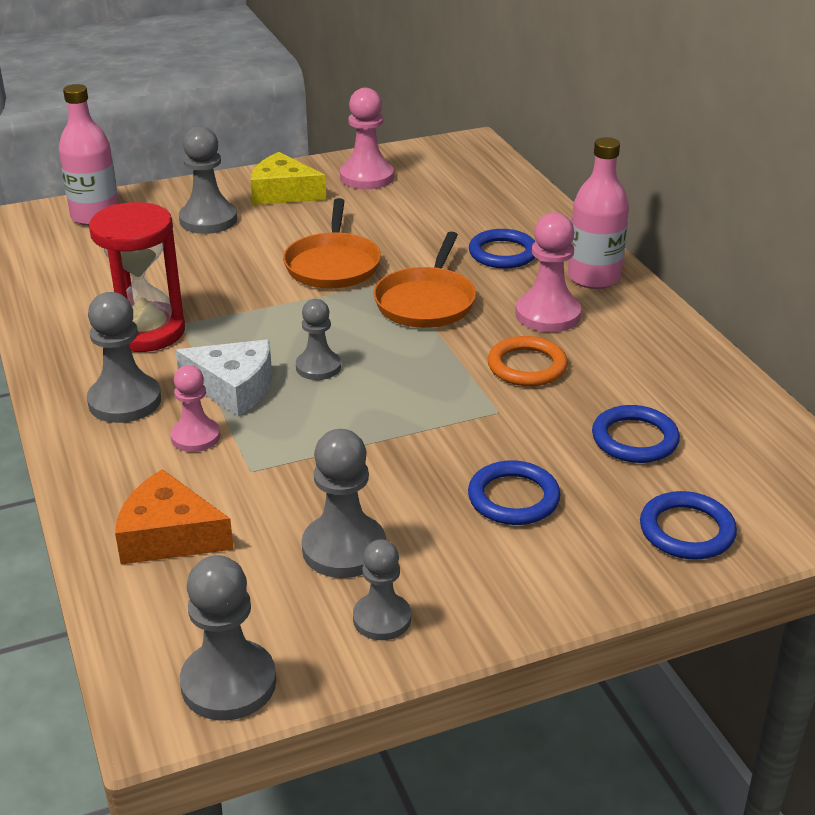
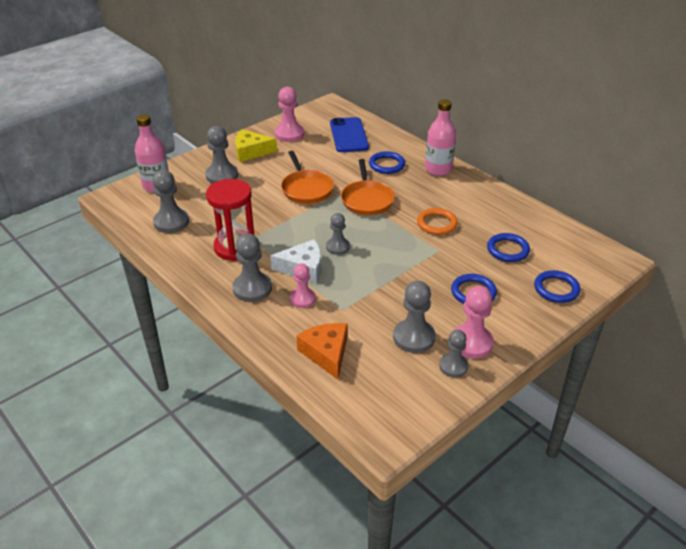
camera: 20 degrees left, 5 degrees up
(169, 536) = (326, 353): orange cheese -> orange cheese turned 75 degrees clockwise
(228, 683) = (406, 416): grey pawn -> grey pawn (171, 222)
(469, 196) = (349, 135): none -> blue phone
(547, 315) = (429, 194): pink pawn -> pink pawn (471, 343)

